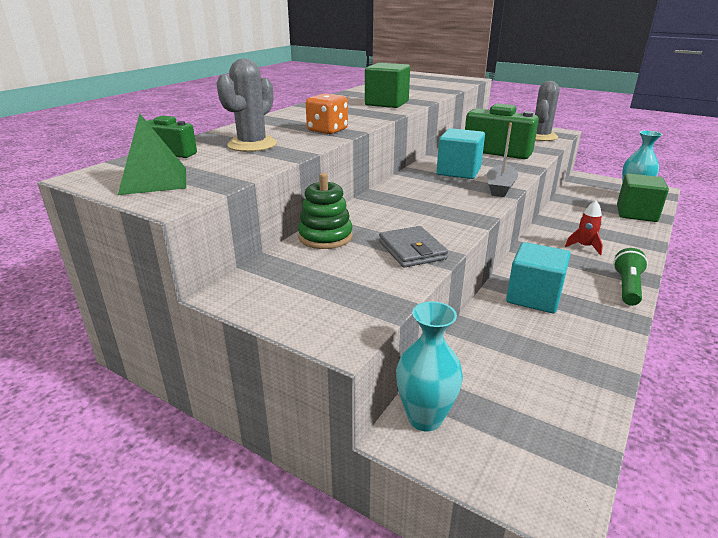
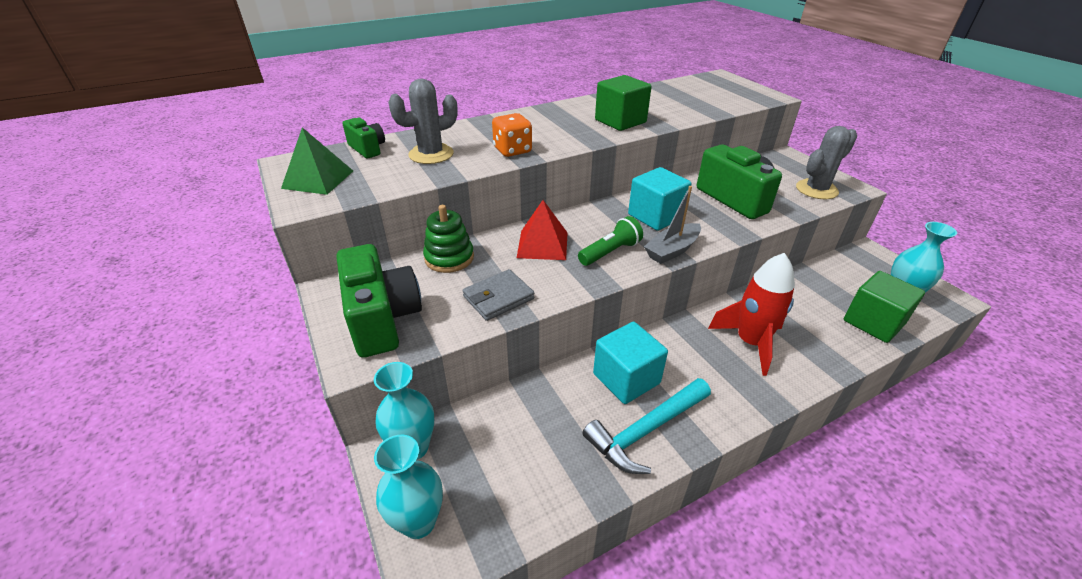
camera: 30 degrees right, 10 degrees up
(324, 297) = (382, 319): none -> green camera
(397, 208) = (542, 245): none -> red pyramid
(412, 250) = (498, 298): grey wallet -> grey wallet turned 45 degrees clockwise
(504, 473) = (418, 522): none -> turquoise vase
(584, 247) = (750, 342): red rocket -> red rocket, size x1.92
(589, 324) = (646, 431): none -> turquoise hammer
(627, 287) = (738, 408): green flashlight -> green flashlight (610, 252)

